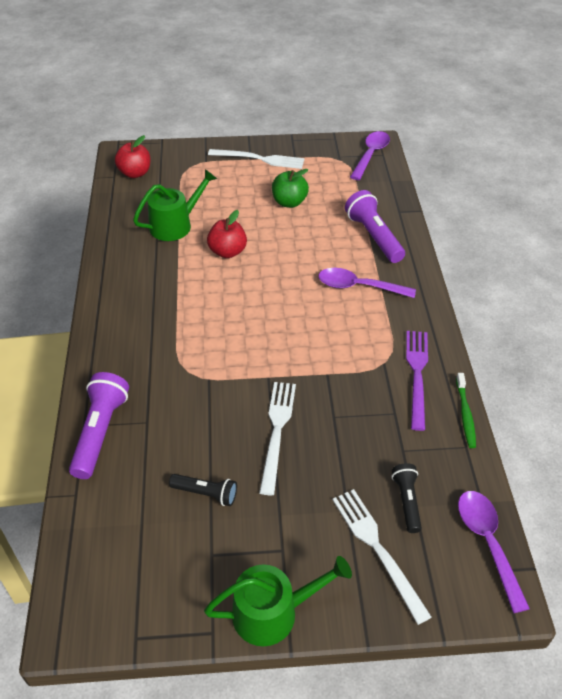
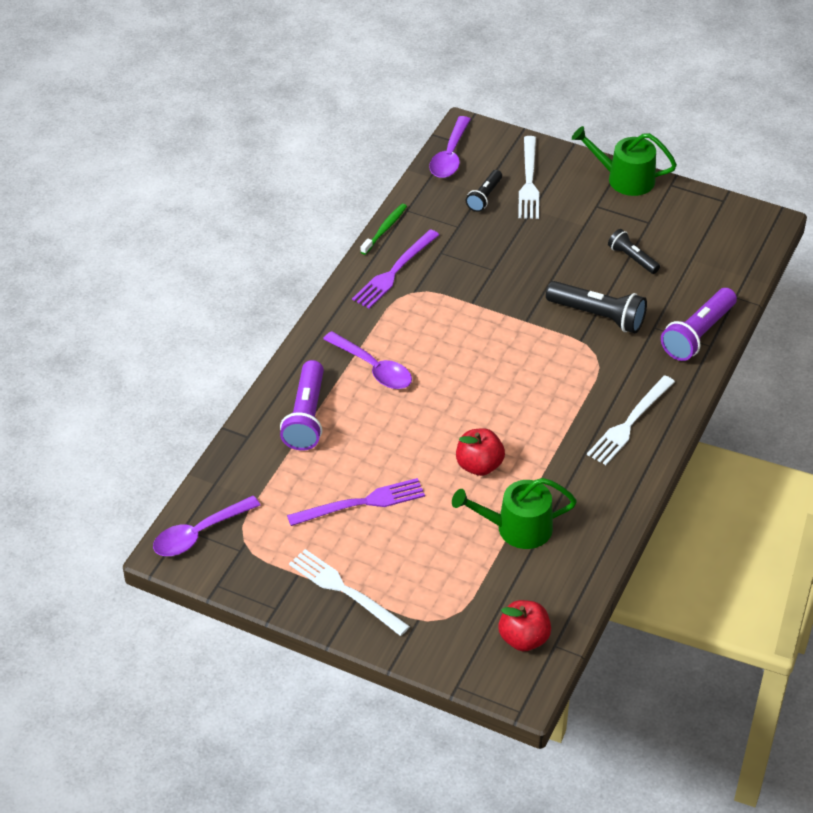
camera: 150 degrees left, 0 degrees up
(205, 410) = (598, 316): none -> black flashlight
(277, 431) = (548, 277): white fork -> white fork (629, 423)
(289, 202) = (361, 503): green apple -> purple fork

